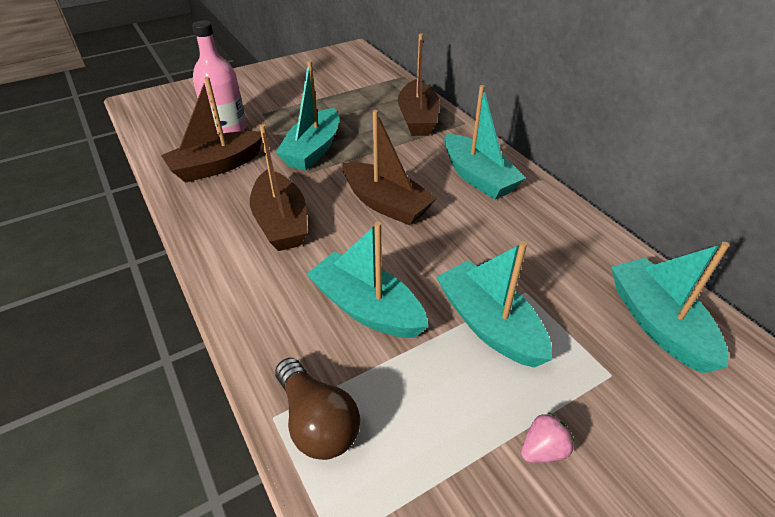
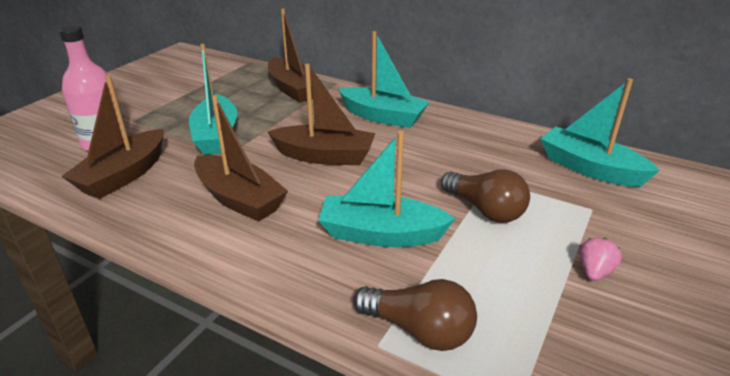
camera: 30 degrees left, 10 degrees down
(489, 324) = (485, 210): turquoise boat -> brown light bulb

